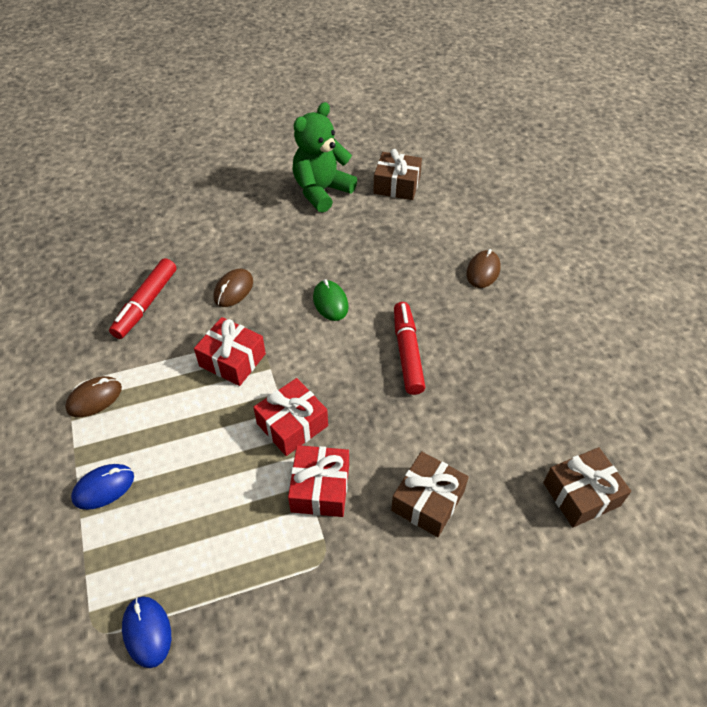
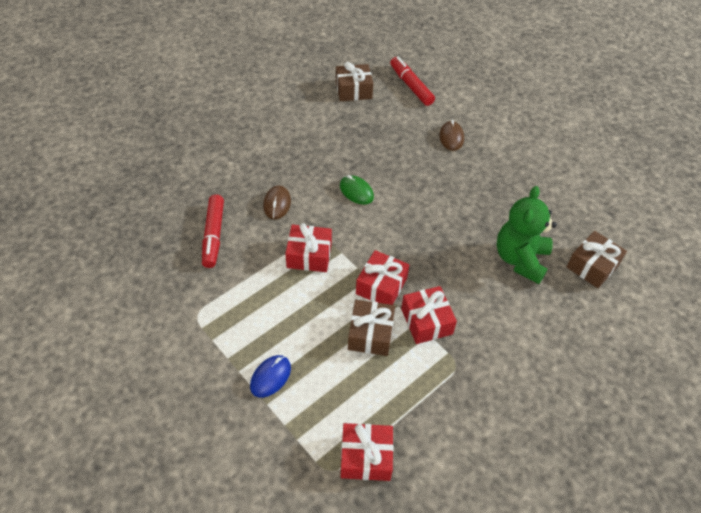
camera: 25 degrees left, 0 degrees up
(94, 398) = (220, 318): brown mouse -> none
(147, 632) = (366, 457): blue mouse -> red gift
(321, 191) = (299, 109): green teddy bear -> green teddy bear (520, 259)
(407, 353) = (432, 211): red marker -> red marker (411, 86)
(427, 501) = (501, 304): brown gift -> brown gift (370, 334)

